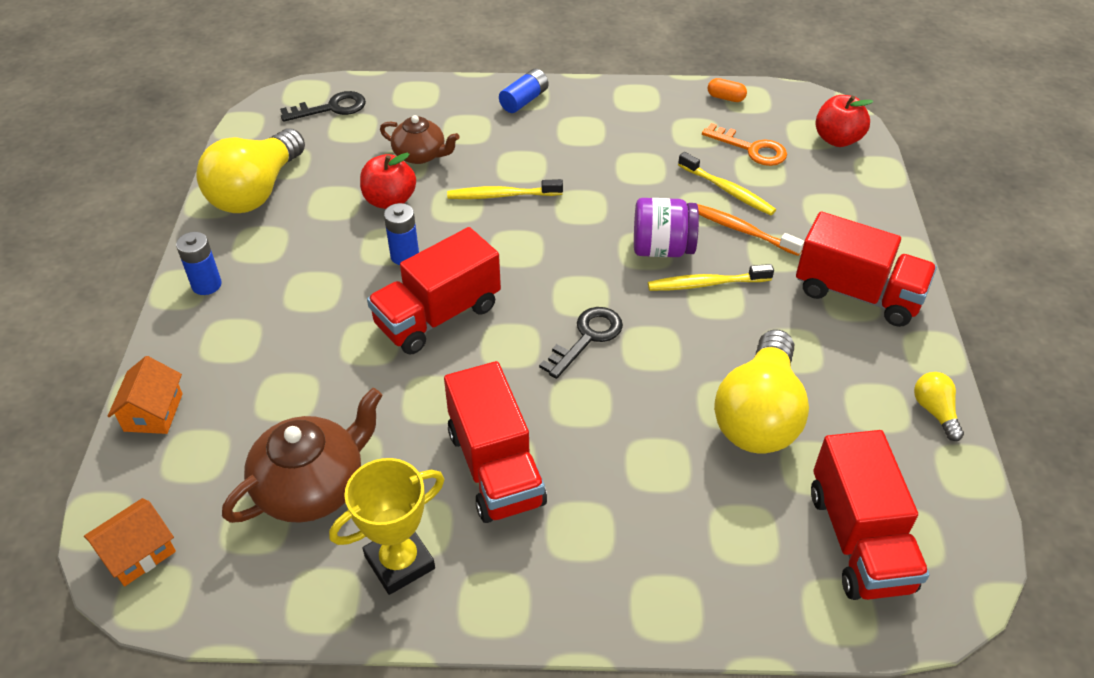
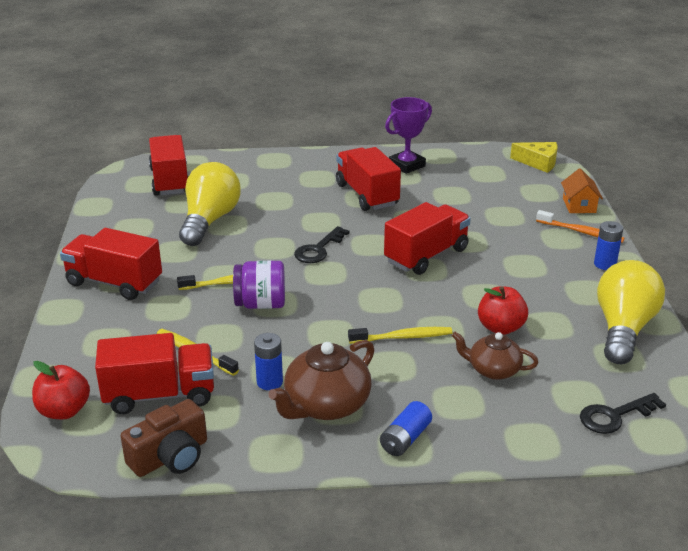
camera: 175 degrees right, 15 degrees down
(138, 553) = (538, 162): orange house -> yellow cheese
(313, 486) = (465, 184): brown teapot -> brown teapot (325, 405)
(399, 562) = (407, 165): yellow trophy -> purple trophy
(404, 256) = (467, 289): blue battery -> blue battery (269, 382)
(725, 98) = (170, 456): orange capsule -> brown camera
(742, 230) = (190, 320): orange toothbrush -> orange toothbrush (581, 232)
(751, 149) = (160, 395): orange key -> red truck
(934, 411) = (97, 227): yellow light bulb -> none

